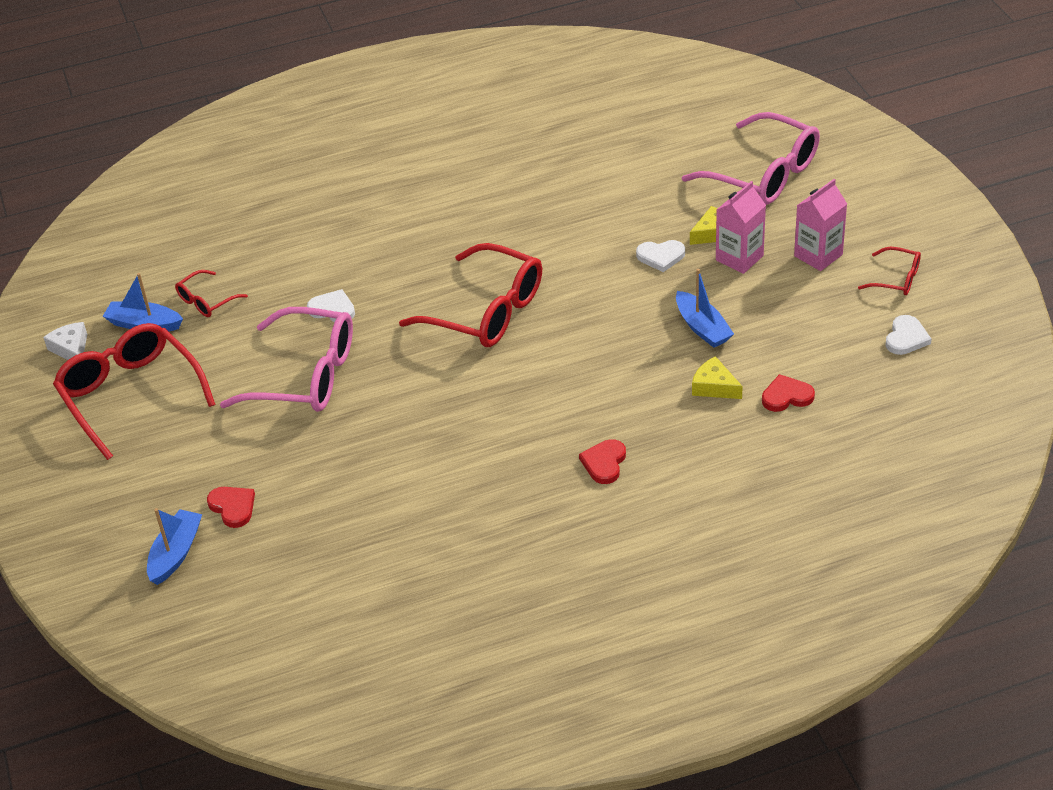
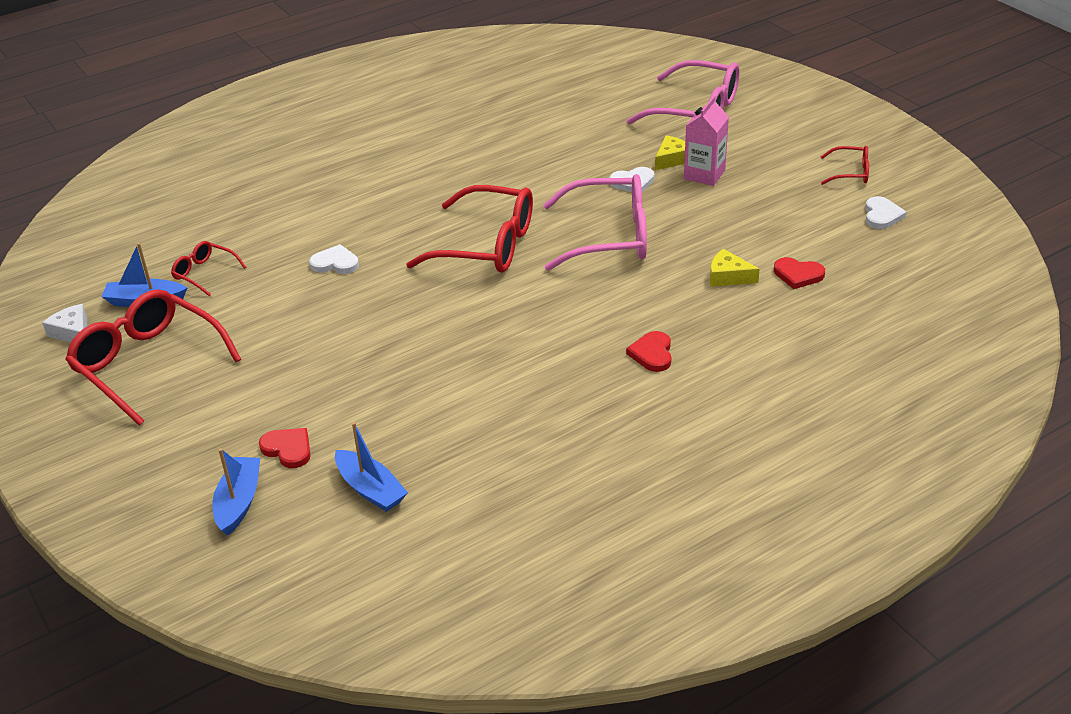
camera: 15 degrees left, 5 degrees down
(206, 301) = (204, 273): red glasses -> red glasses turned 90 degrees clockwise
(306, 376) = (327, 322): pink glasses -> pink glasses (610, 237)
(702, 327) = (695, 231): blue boat -> blue boat (370, 489)
(786, 396) = (798, 275): red heart -> red heart turned 135 degrees counterclockwise
(818, 255) = (773, 164): pink carton -> none

